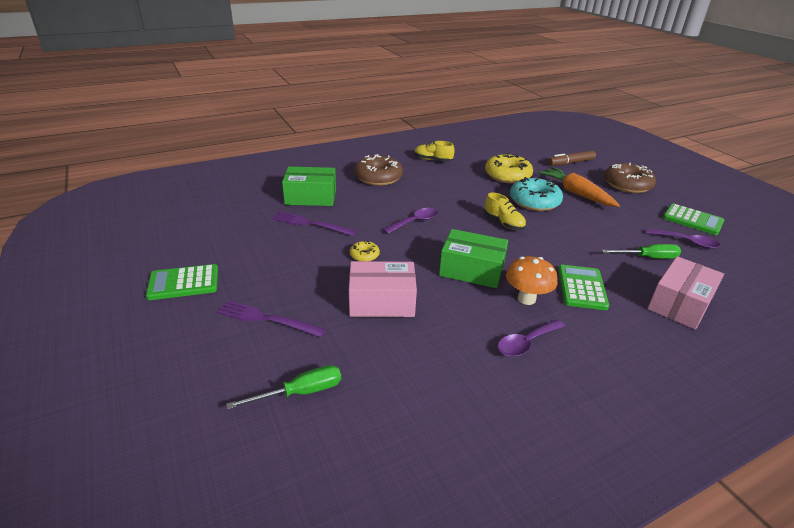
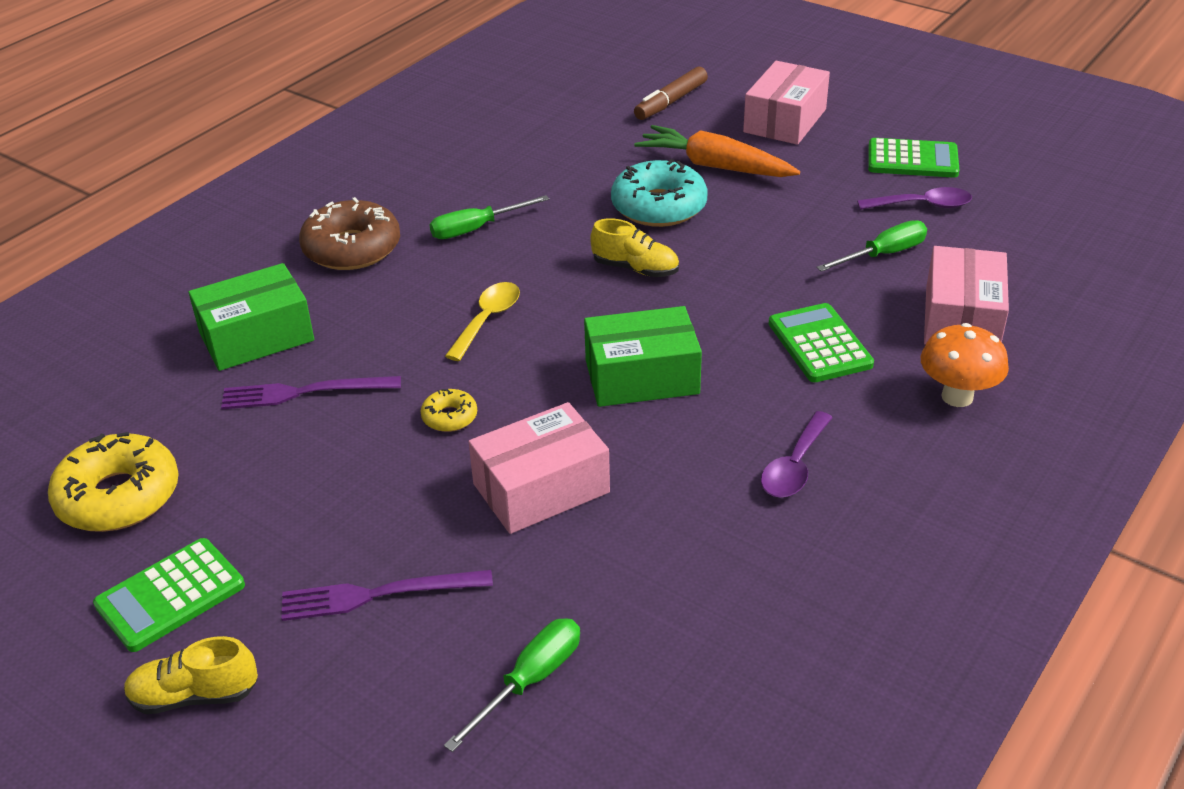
camera: 25 degrees left, 5 degrees up
(414, 222) = (487, 320): purple spoon -> yellow spoon
(433, 160) = (425, 174): yellow shoe -> yellow shoe (195, 695)
(439, 185) = (476, 229): none -> green screwdriver
(507, 175) = (581, 166): yellow donut -> yellow donut (118, 496)
(526, 299) = (753, 394): orange mushroom -> orange mushroom (957, 397)
(627, 185) = (785, 121): brown donut -> pink box

